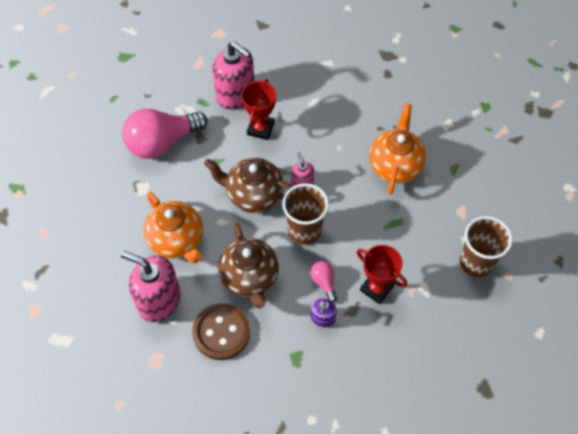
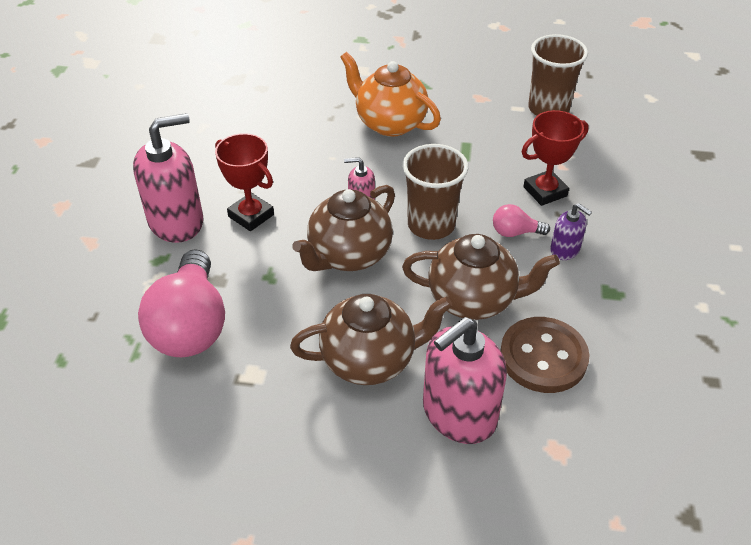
camera: 65 degrees left, 15 degrees down
(177, 240) = (370, 360): orange teapot -> brown teapot

